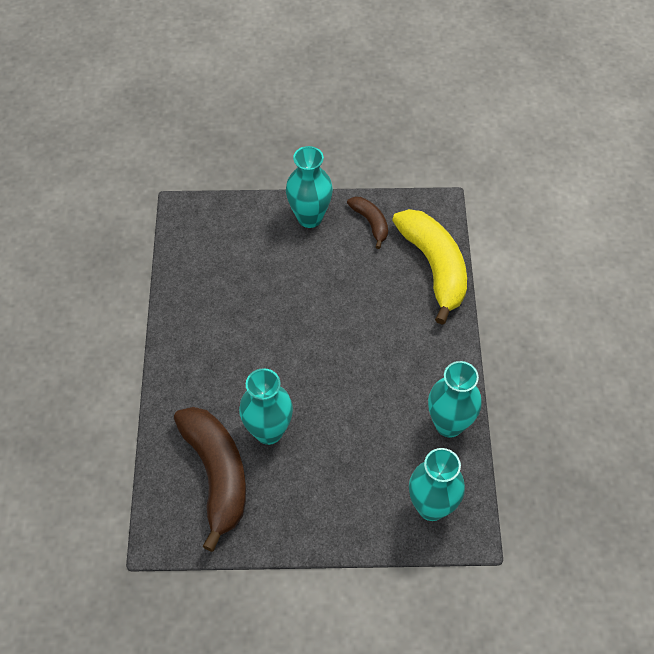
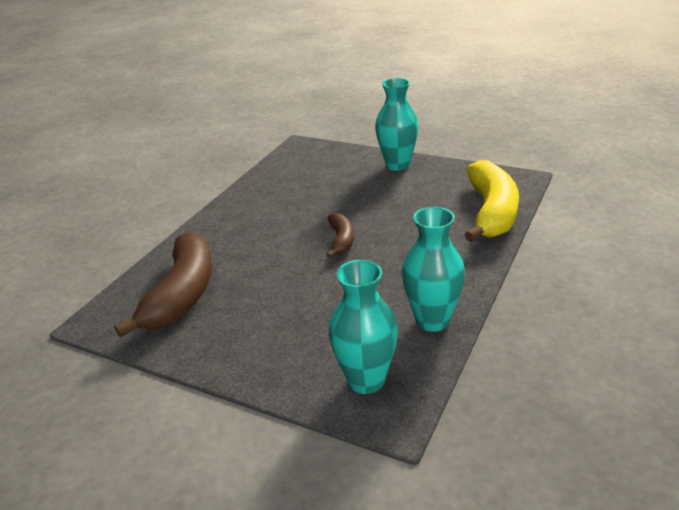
camera: 30 degrees right, 25 degrees down
(268, 431) = (252, 278): turquoise vase -> none
(370, 223) = (449, 177): brown banana -> brown banana (341, 240)

